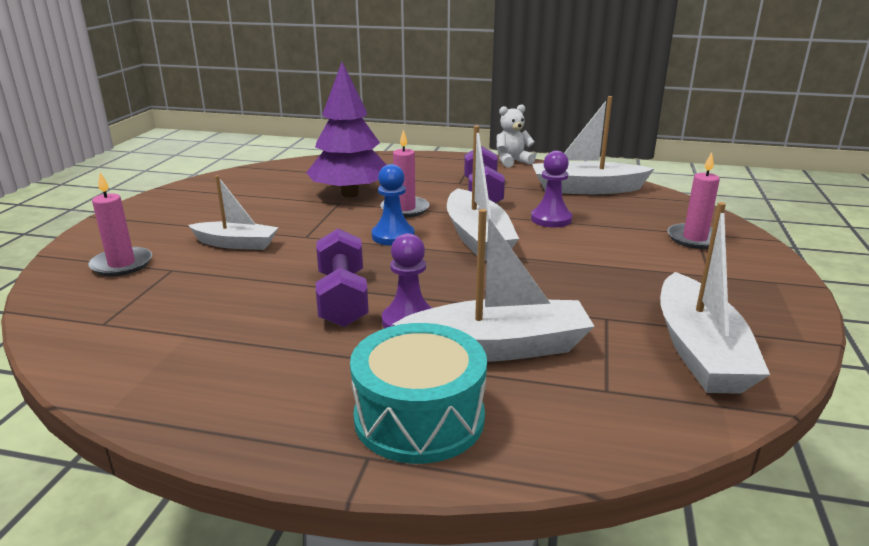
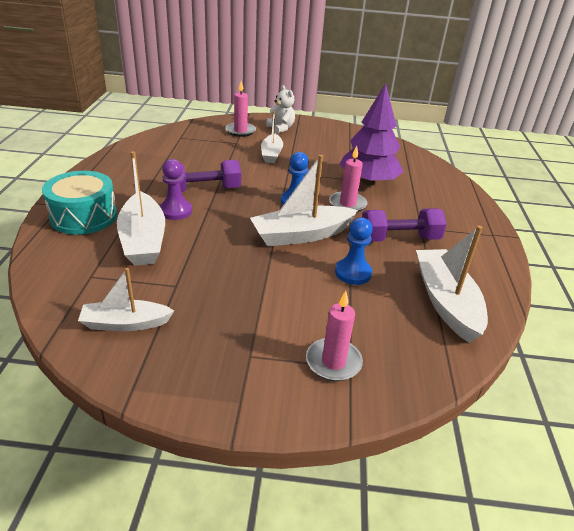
camera: 80 degrees right, 10 degrees up
(512, 162) = (502, 258): white teddy bear -> white teddy bear (281, 128)
(551, 219) = (353, 273): purple pawn -> blue pawn
(699, 351) = (125, 323): white boat -> white boat, size x0.63

